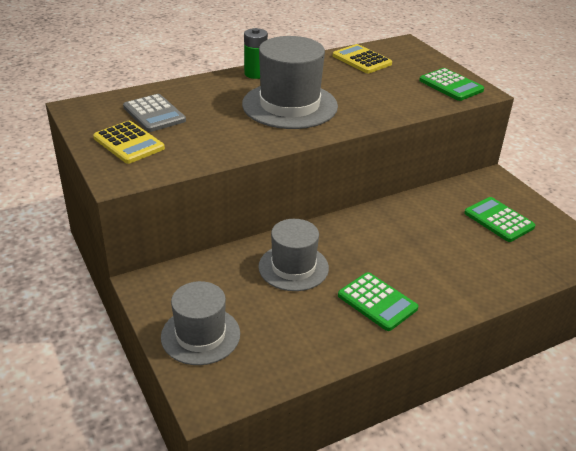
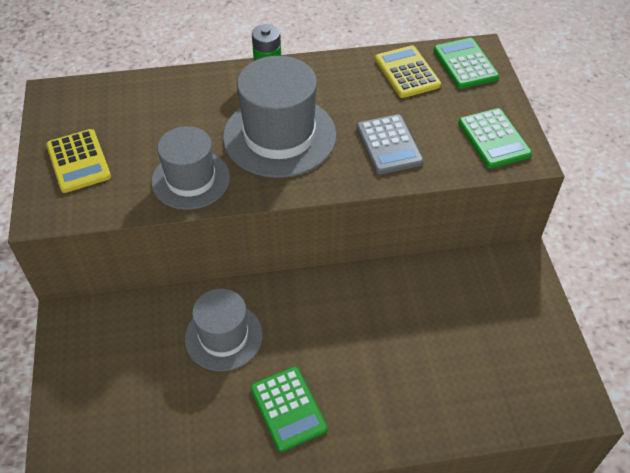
camera: 20 degrees right, 15 degrees up
(154, 114) = (126, 120): grey calculator -> grey calculator (389, 145)
(200, 335) = (90, 401): grey hat -> grey hat (191, 179)
(499, 220) = (491, 327): green calculator -> green calculator (465, 64)

